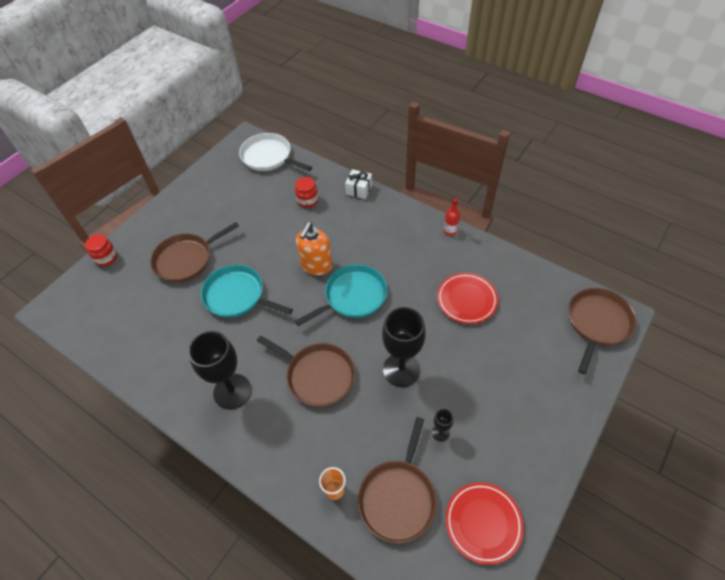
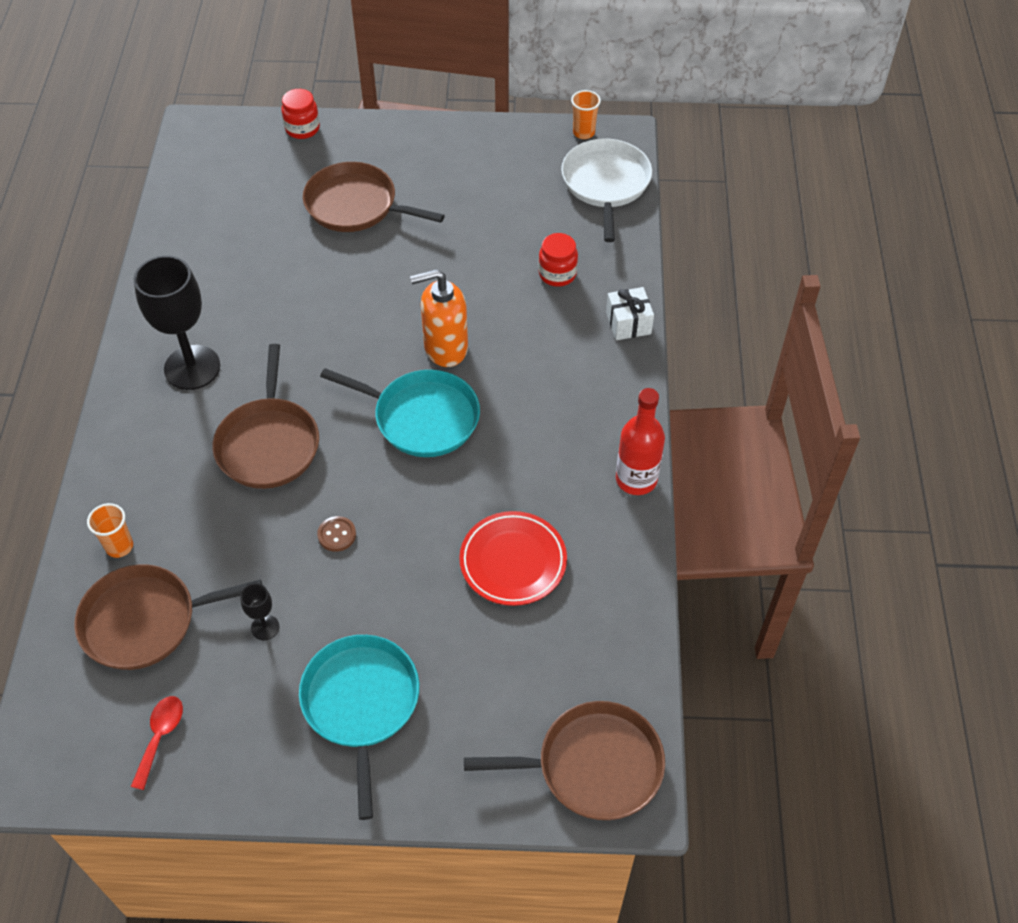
camera: 55 degrees right, 0 degrees up
(229, 149) = (583, 133): none -> orange cup
(237, 296) = (335, 290): turquoise pan -> turquoise pan (361, 704)
(401, 369) = (337, 535): black goblet -> brown button
(450, 231) = (636, 479): red bottle -> red bottle, size x1.65
(483, 523) = (160, 736): red plate -> red spoon

